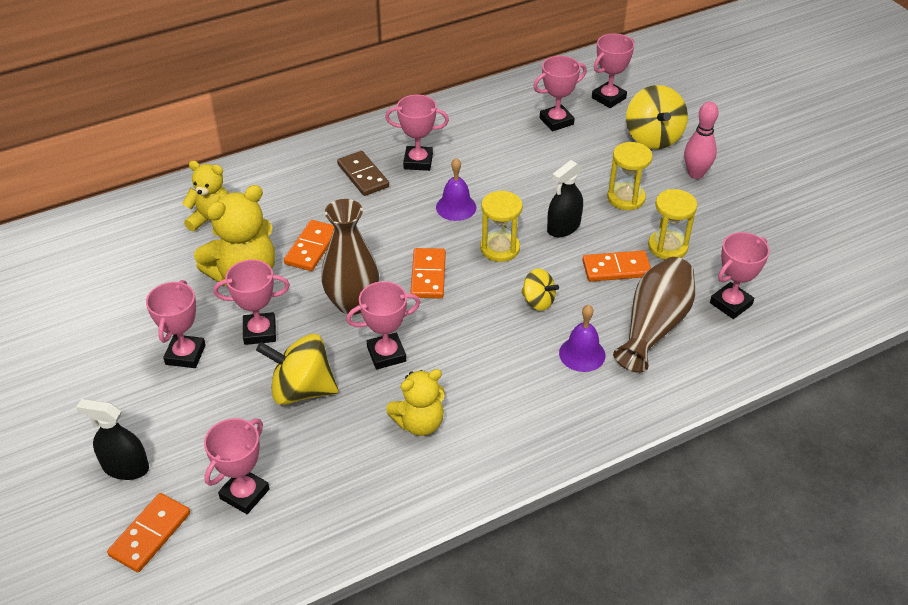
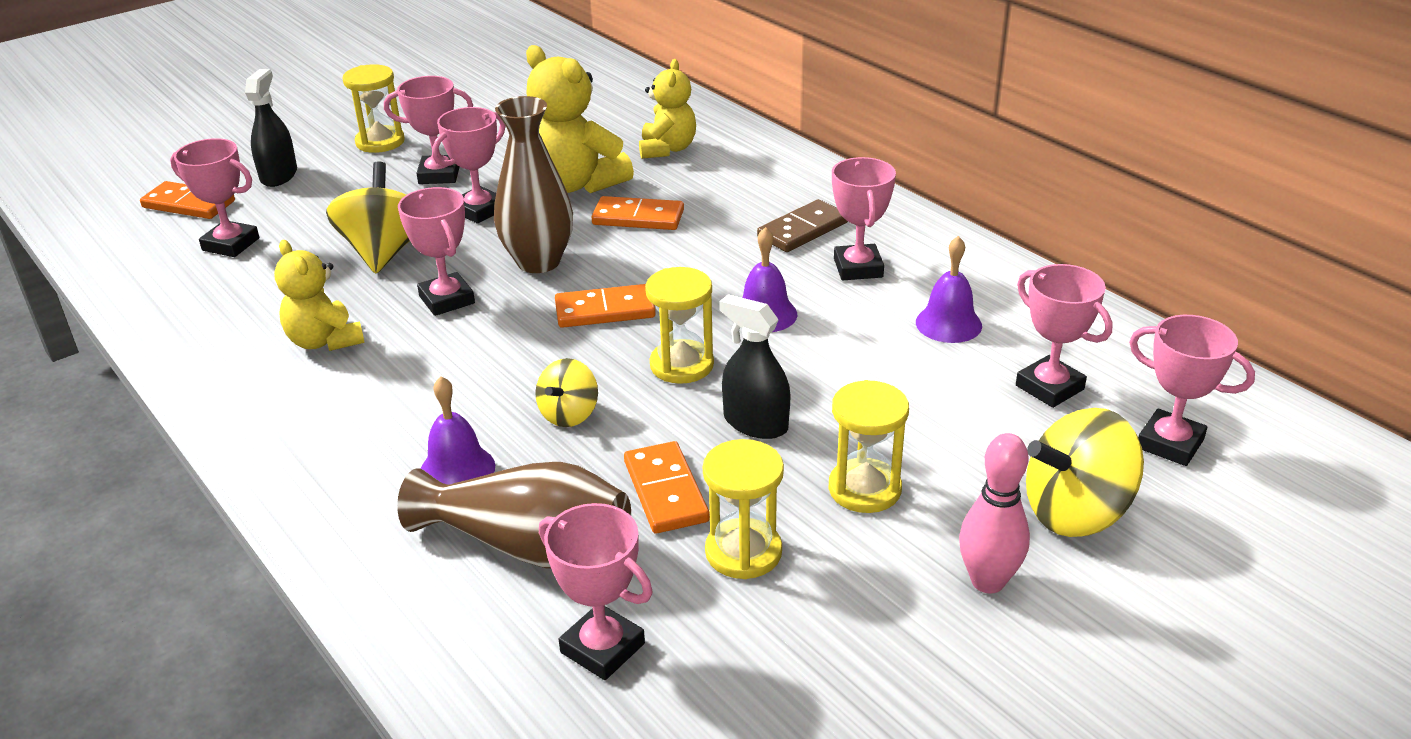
camera: 80 degrees right, 10 degrees down
(97, 394) = (380, 142): none -> yellow hourglass
(260, 332) = (479, 210): pink trophy -> pink trophy turned 60 degrees clockwise
(489, 140) = (948, 324): none -> purple bell

